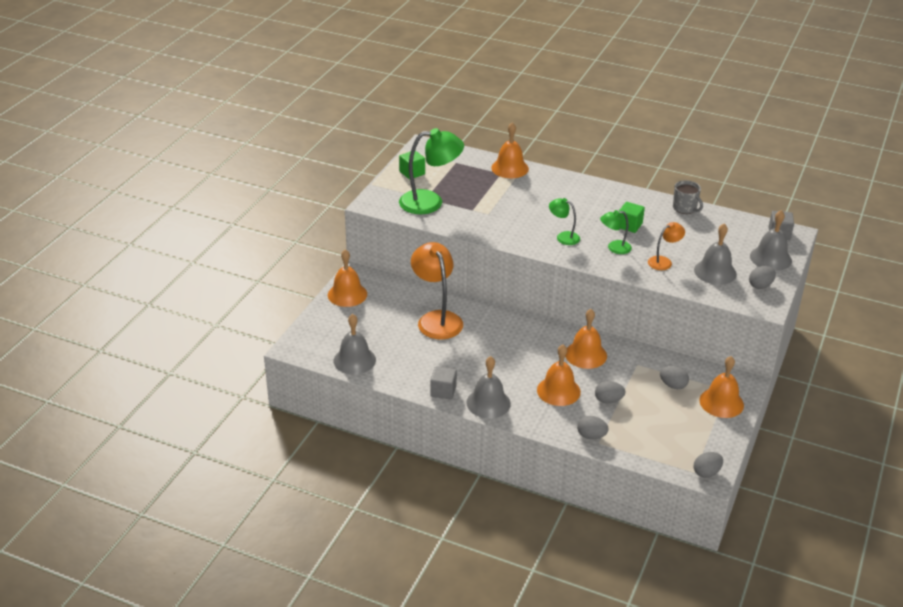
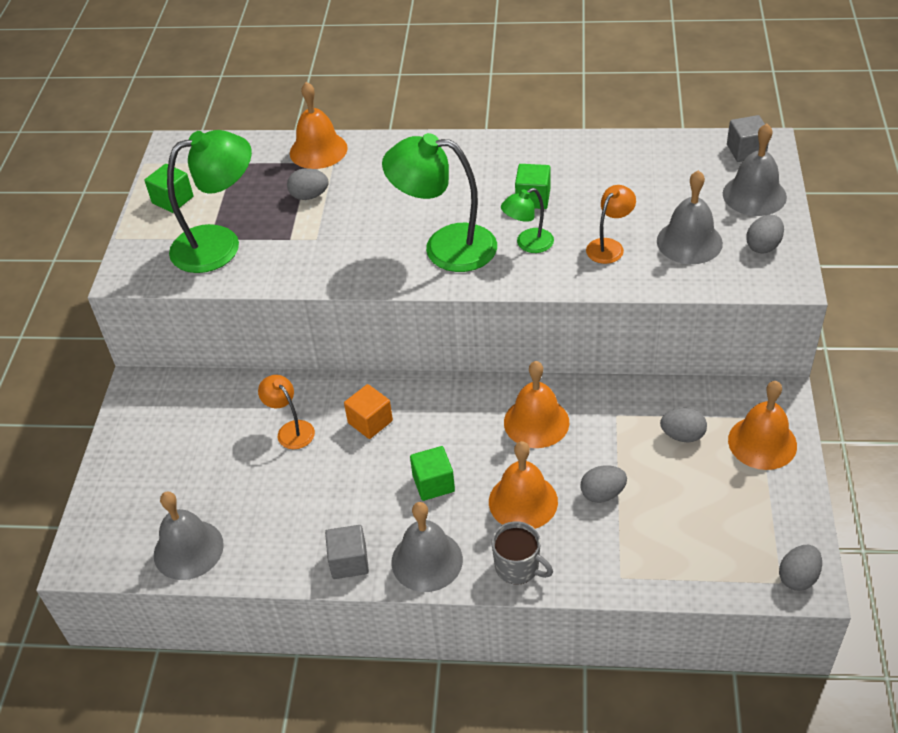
camera: 15 degrees left, 10 degrees up
(347, 294) = (136, 428): orange bell -> none
(437, 319) = (291, 430): orange lamp -> orange lamp, size x0.52
(485, 328) = (370, 422): none -> orange cube
(509, 368) = (433, 483): none -> green cube
(563, 237) = (445, 247): green lamp -> green lamp, size x1.93
(591, 436) = (604, 569): grey egg -> grey egg (309, 196)
(685, 208) = (598, 146): grey mug -> grey mug (518, 567)

